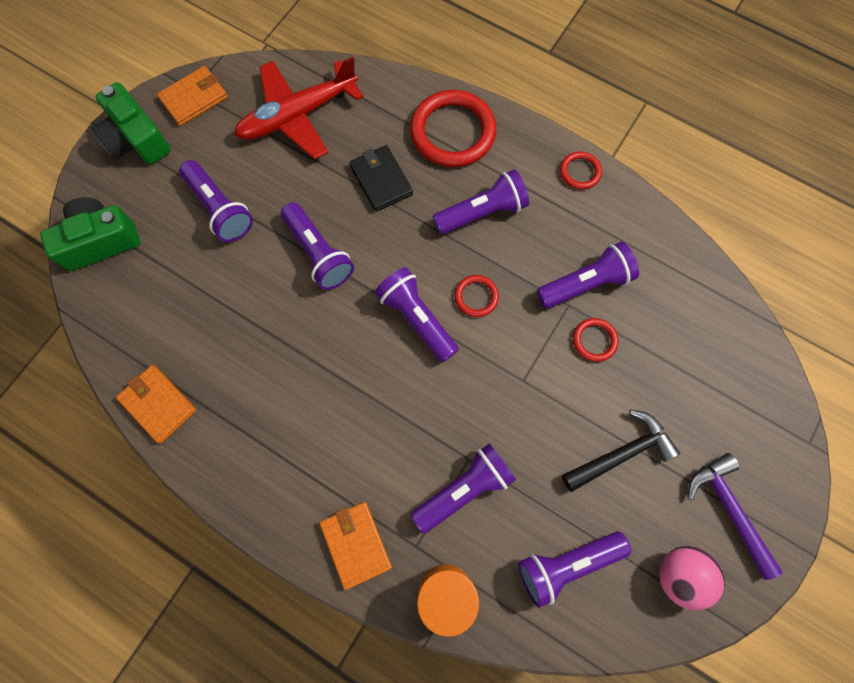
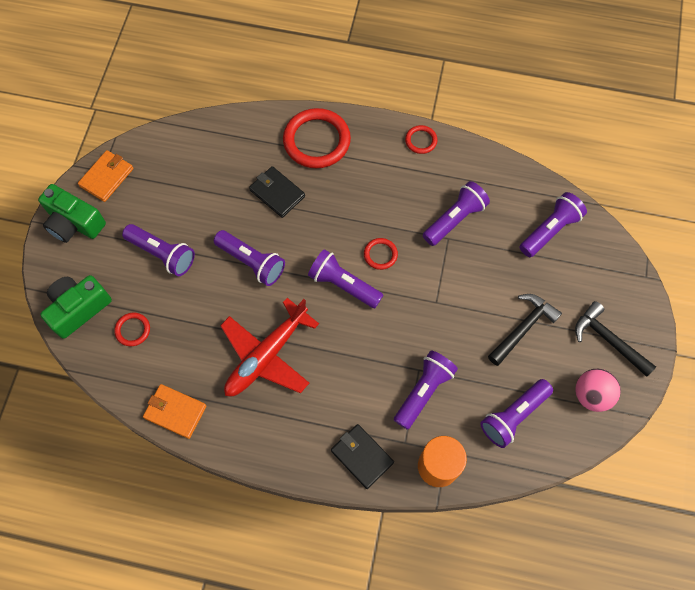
camera: 20 degrees left, 5 degrees down
(298, 115) = (194, 165): red plane -> red plane (267, 355)
(356, 544) = (362, 456): orange wallet -> black wallet
(482, 212) = (361, 192): purple flashlight -> purple flashlight (550, 230)
(594, 340) = (476, 257): red ring -> red ring (133, 330)
(728, 509) = (608, 340): purple hammer -> black hammer

